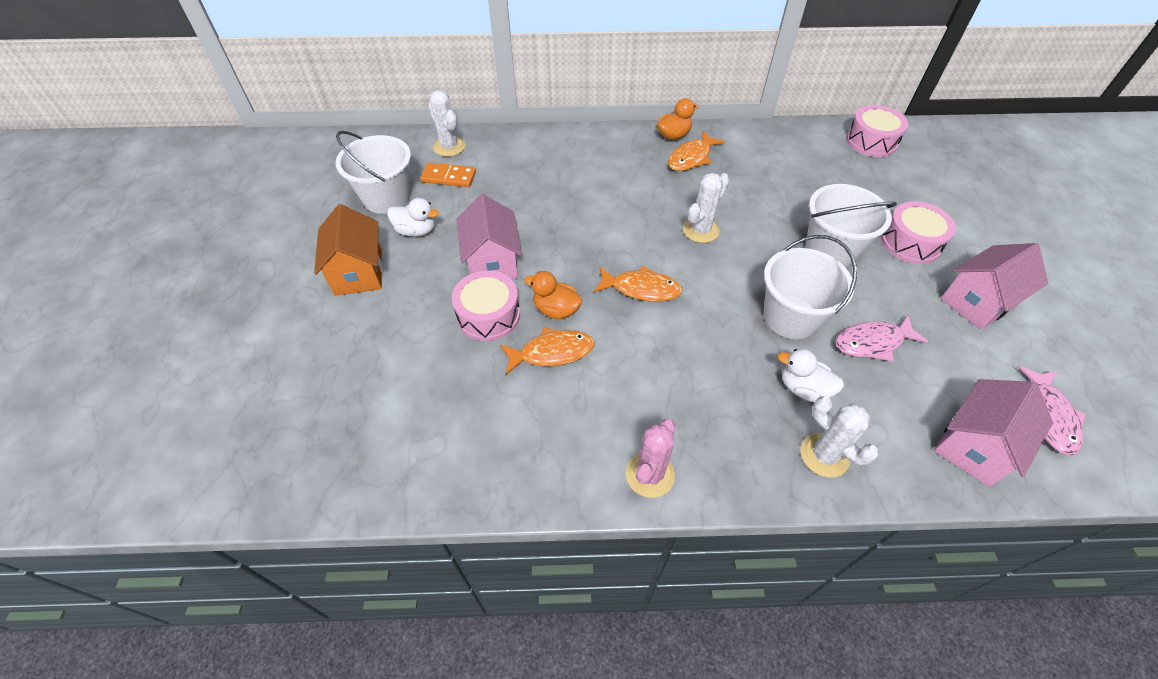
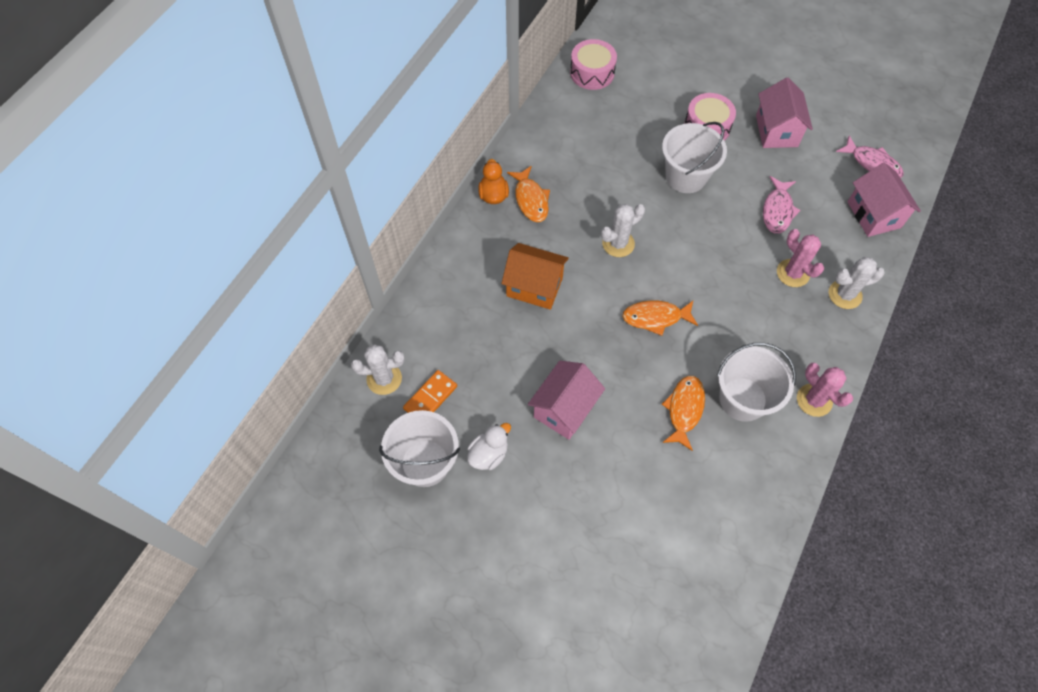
camera: 60 degrees left, 10 degrees up
(358, 272) = (514, 522): orange house -> orange house (534, 287)
(488, 315) = (623, 437): pink drum -> none
(492, 262) = (565, 409): pink house -> pink house turned 75 degrees counterclockwise
(556, 310) = (644, 387): orange duck -> none
(641, 289) = (655, 317): orange fish -> orange fish turned 135 degrees counterclockwise
(700, 230) = (618, 244): white cactus -> white cactus turned 75 degrees clockwise
(790, 317) = (732, 241): white bucket -> white bucket (743, 399)
(803, 388) = (793, 273): white duck -> pink cactus

